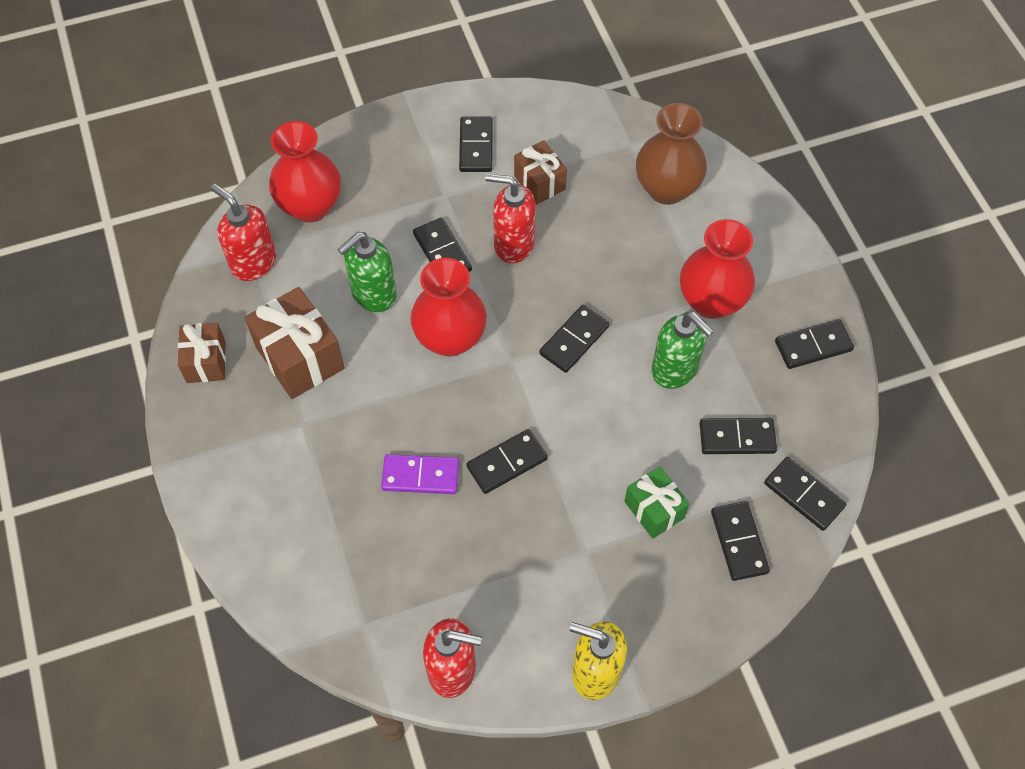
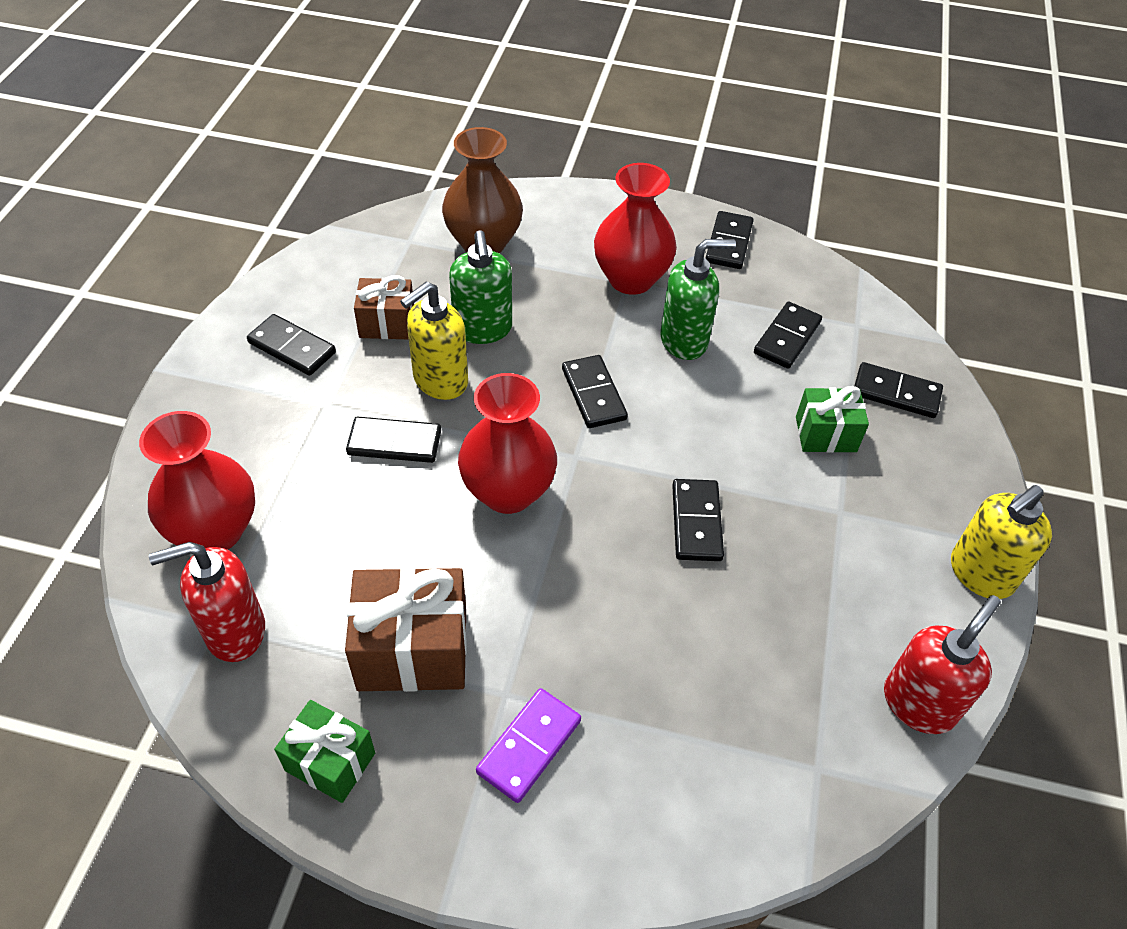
camera: 60 degrees left, 10 degrees down
(206, 361) = (330, 762): brown gift -> green gift
(373, 294) = (391, 532): green soap dispenser -> green soap dispenser (483, 329)
(420, 476) = (660, 609): purple domino -> purple domino (529, 746)
(513, 244) = (440, 381): red soap dispenser -> yellow soap dispenser
(803, 495) = (874, 327): black domino -> none

